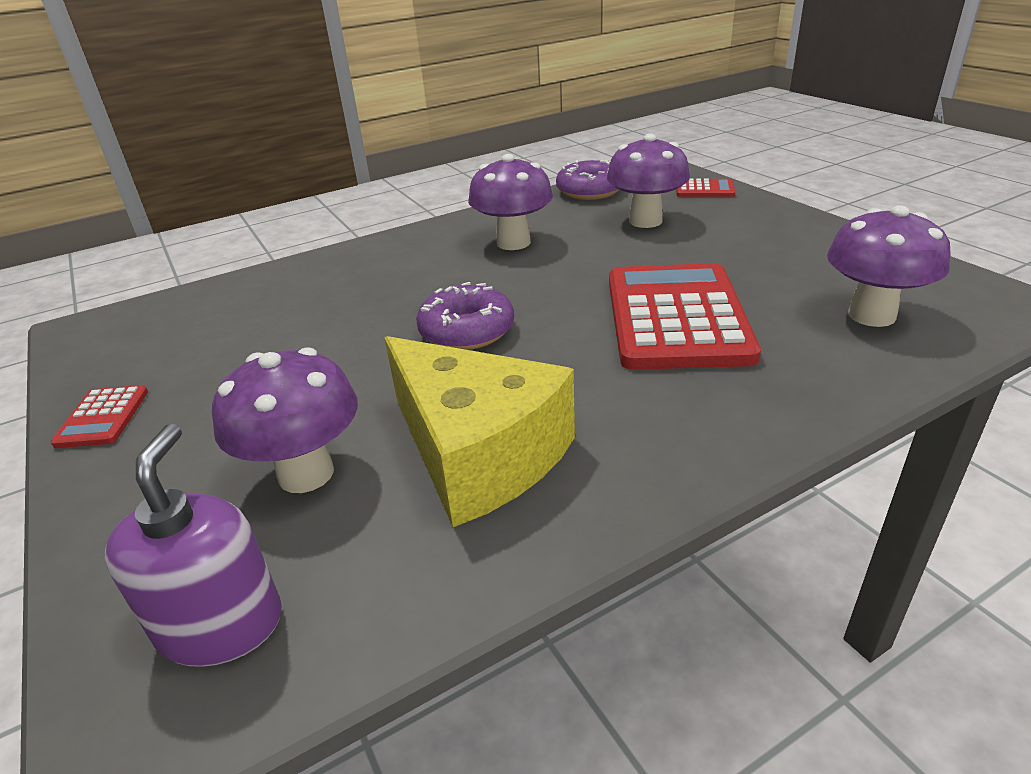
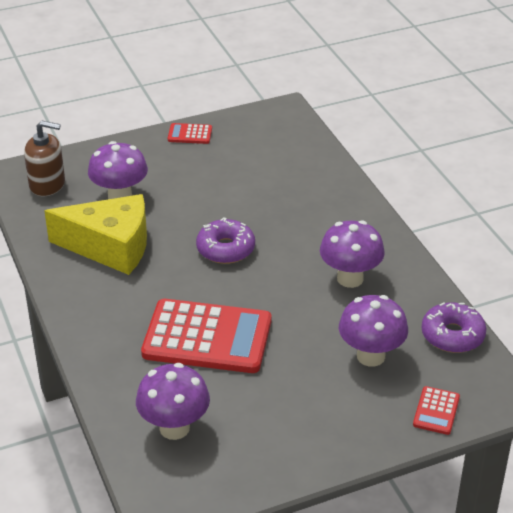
camera: 95 degrees right, 5 degrees up
(221, 624) = (47, 184): purple soap dispenser -> brown soap dispenser
(478, 453) = (111, 247): yellow cheese -> yellow cheese turned 135 degrees counterclockwise

